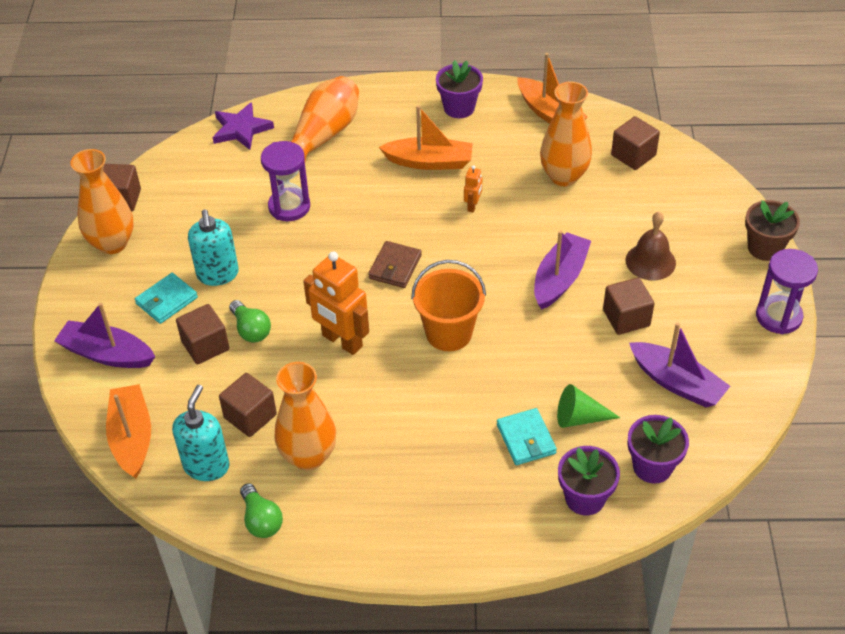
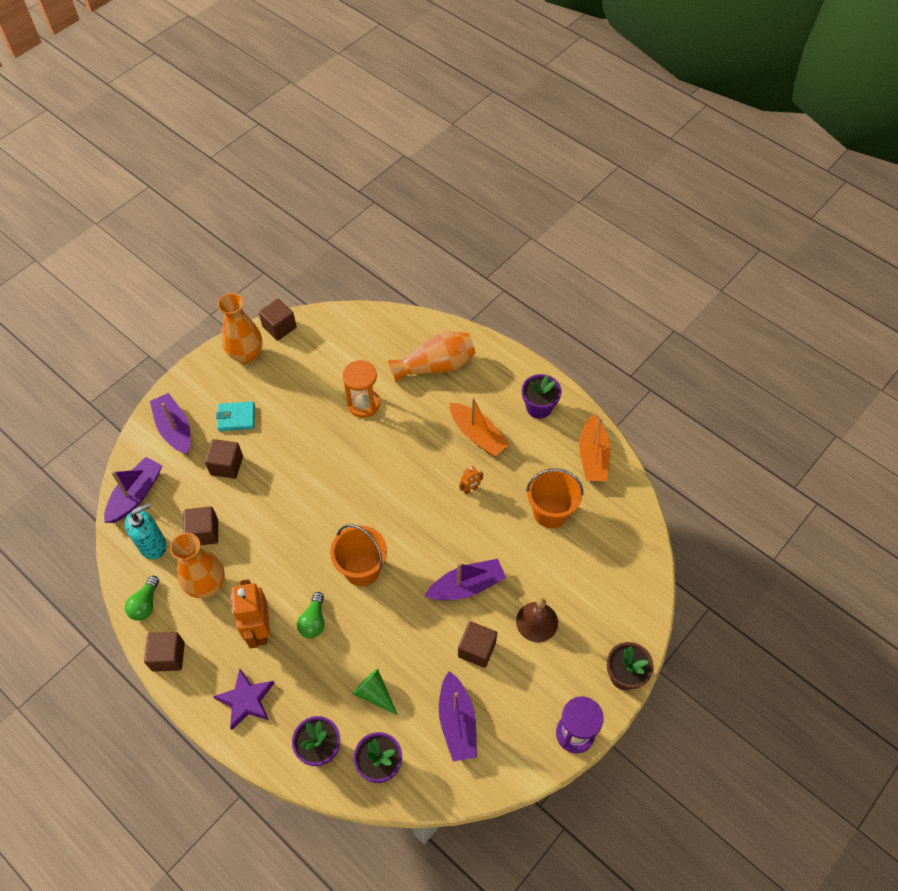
camera: 40 degrees right, 10 degrees up
(132, 437) = (136, 495): orange boat -> purple boat
(218, 274) = (279, 421): turquoise soap dispenser -> none
(241, 129) = (392, 325): purple star -> purple star (246, 700)
(251, 330) = (259, 474): green light bulb -> green light bulb (314, 621)
(289, 207) = (363, 404): purple hourglass -> orange hourglass
(341, 341) = (298, 524): orange robot -> orange robot (259, 629)
(395, 267) = (379, 496): brown wallet -> none
(526, 439) = (329, 680): turquoise wallet -> none
(564, 176) = (550, 512): orange vase -> orange bucket
(633, 155) = (614, 532): brown cube -> brown cube (168, 656)

